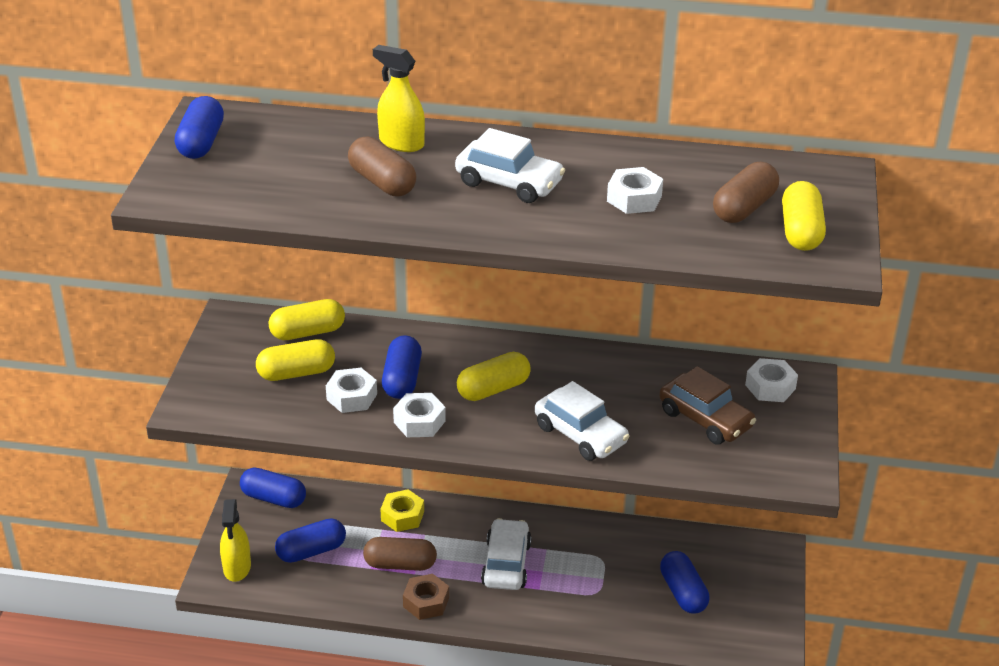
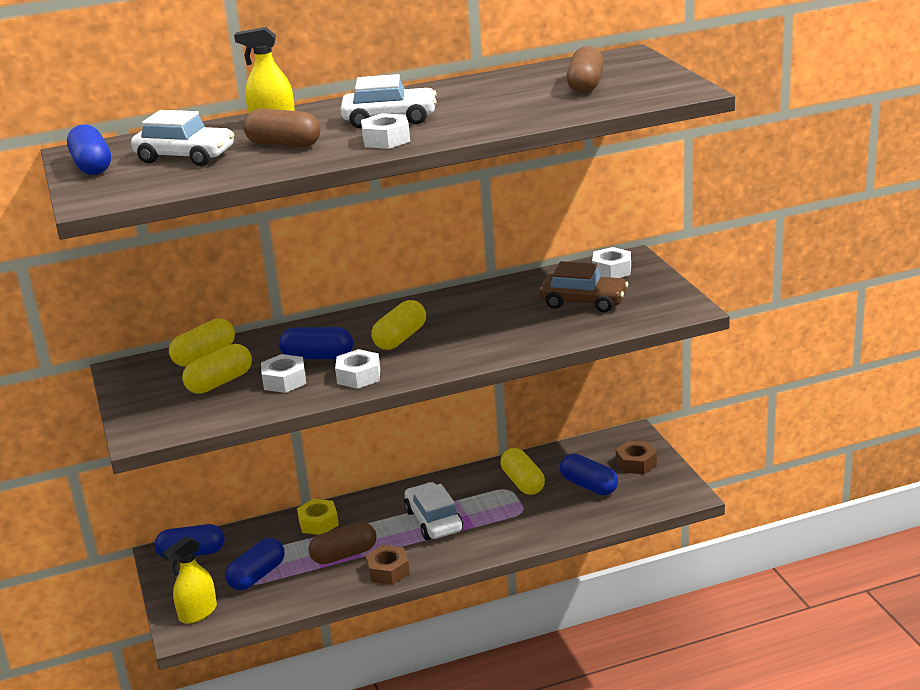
camera: 25 degrees left, 10 degrees down
(237, 567) = (197, 613): yellow spray bottle -> yellow spray bottle turned 75 degrees clockwise
(402, 379) = (317, 357): blue capsule -> blue capsule turned 60 degrees counterclockwise
(580, 434) = (498, 340): white car -> white car (185, 156)
(634, 198) = (498, 102): white nut -> white nut (386, 140)
(751, 587) = (636, 463): none -> brown nut
(801, 231) = (641, 85): yellow capsule -> yellow capsule (523, 482)

